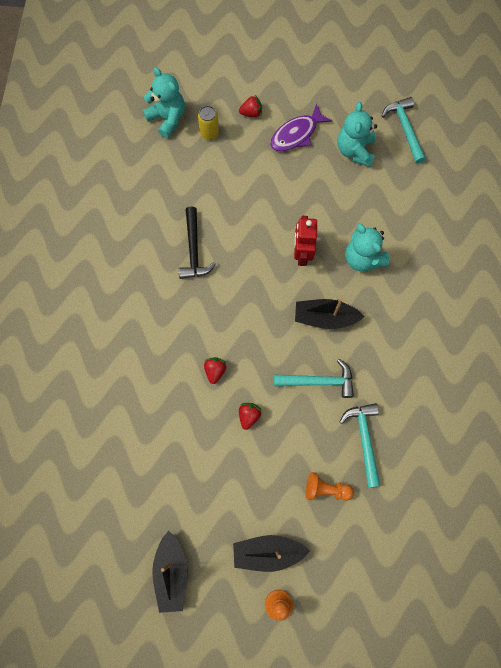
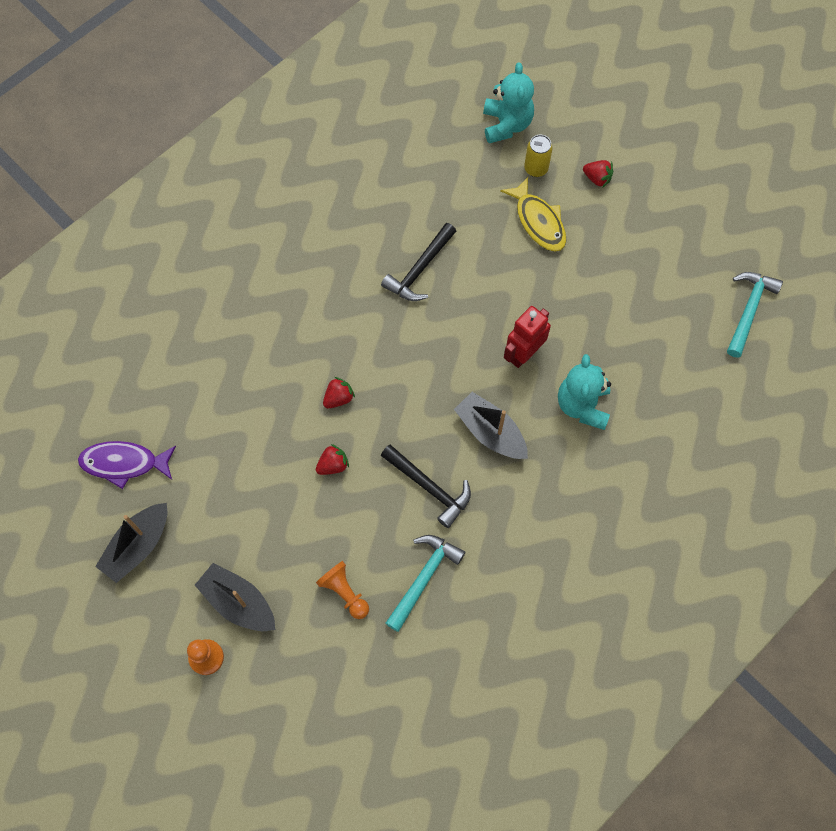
camera: 40 degrees right, 5 degrees down
(239, 165) = (538, 221): none -> yellow fish
(296, 134) = (625, 233): purple fish -> purple fish (124, 463)
(319, 381) = (429, 487): turquoise hammer -> black hammer
(355, 151) = (673, 293): turquoise teddy bear -> none

